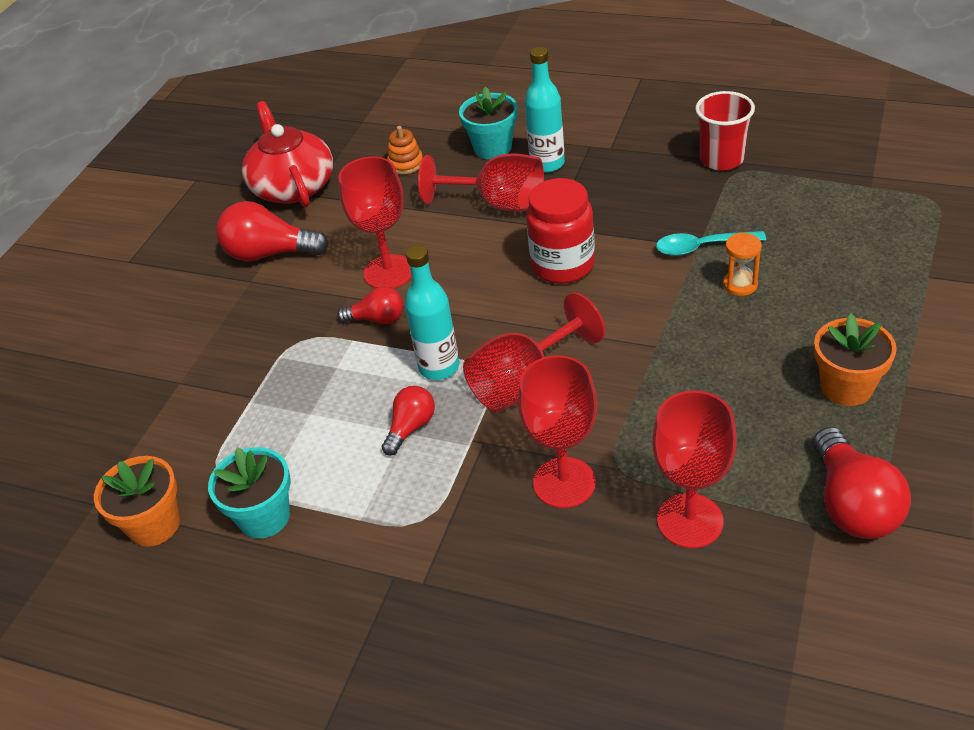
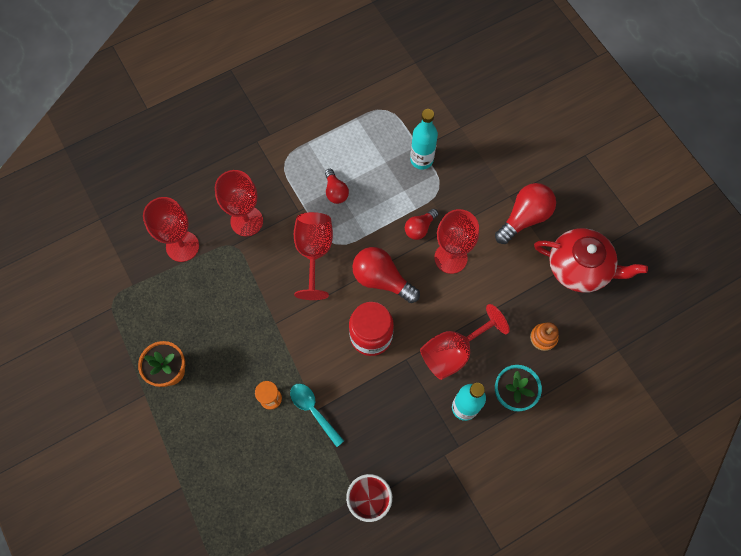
camera: 125 degrees right, 25 degrees up
(154, 525) = (380, 76): orange flower pot -> none
(264, 517) = (344, 112): turquoise flower pot -> none
(439, 367) = (359, 228): turquoise bottle -> turquoise bottle (421, 160)
(702, 247) = (313, 411): turquoise spoon -> turquoise spoon turned 75 degrees counterclockwise
(852, 504) = (125, 307): red light bulb -> red light bulb (382, 279)

